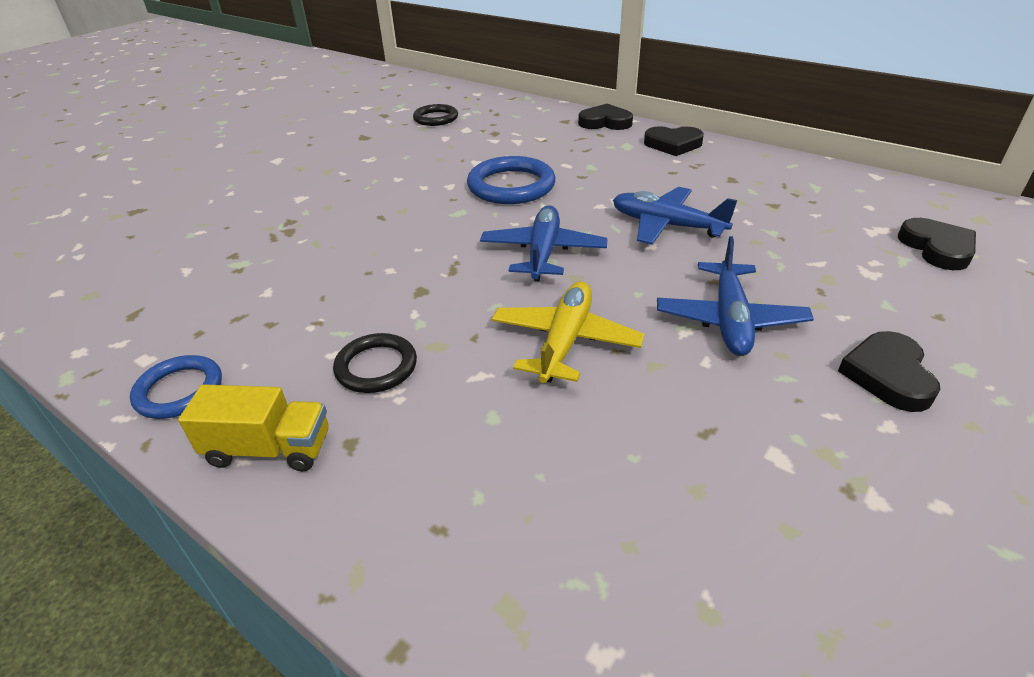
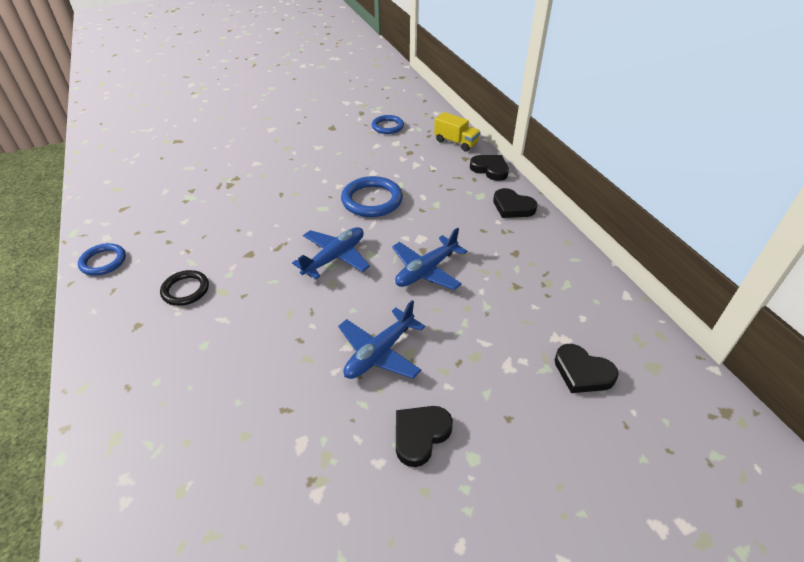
camera: 30 degrees right, 5 degrees up
(269, 449) = (107, 311): yellow truck -> yellow truck (456, 142)
(436, 118) = (387, 126): black ring -> blue ring
(565, 341) = (281, 320): yellow plane -> none
(666, 225) = (426, 270): blue plane -> blue plane turned 105 degrees counterclockwise
(937, 248) = (582, 372): black heart -> black heart turned 105 degrees clockwise

